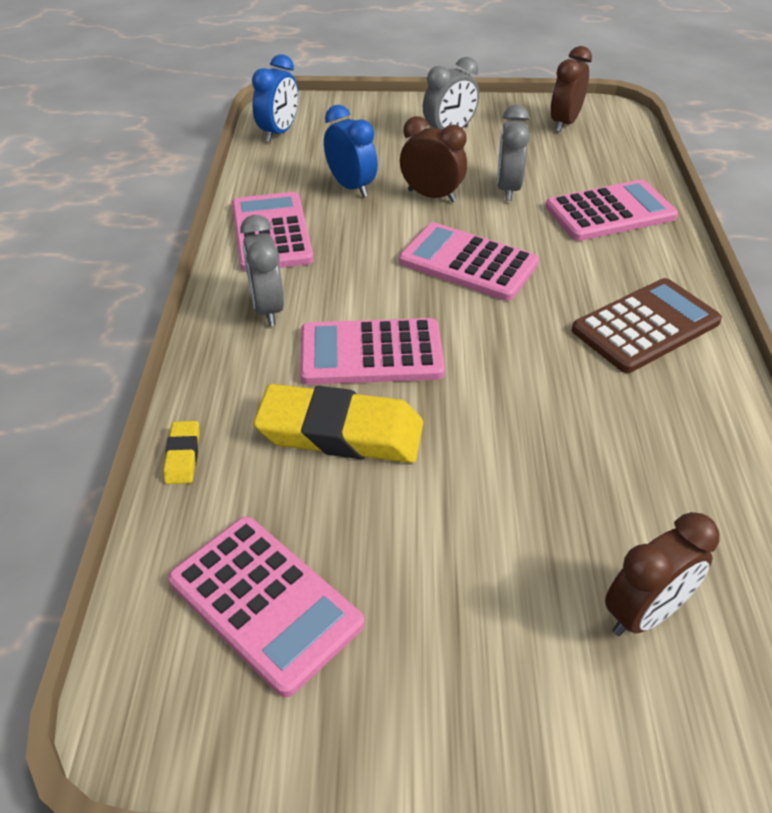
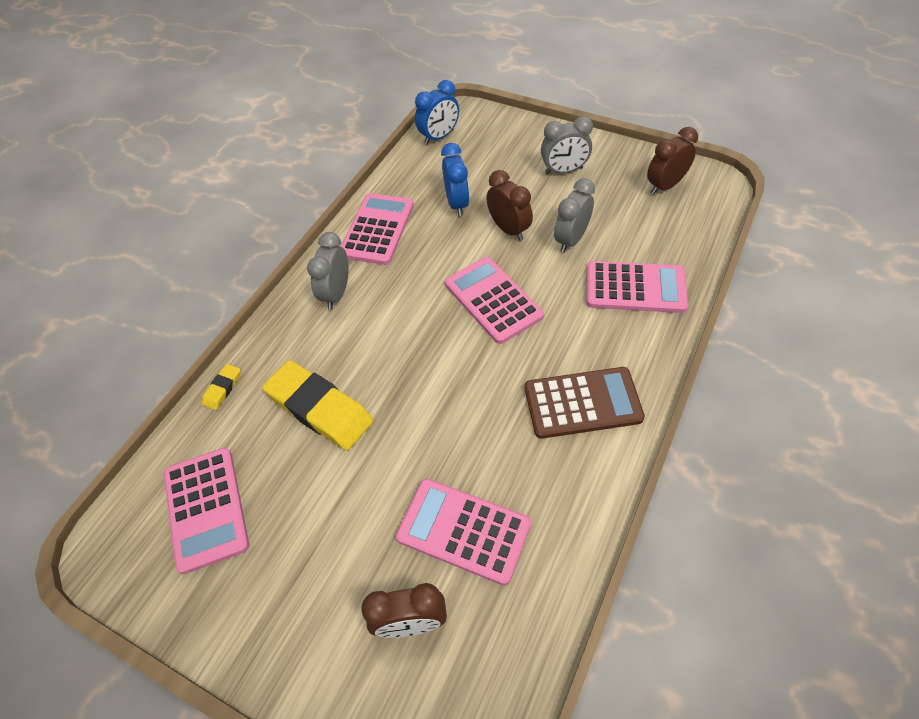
camera: 30 degrees right, 10 degrees up
(371, 353) = (377, 354): pink calculator -> pink calculator (463, 530)

